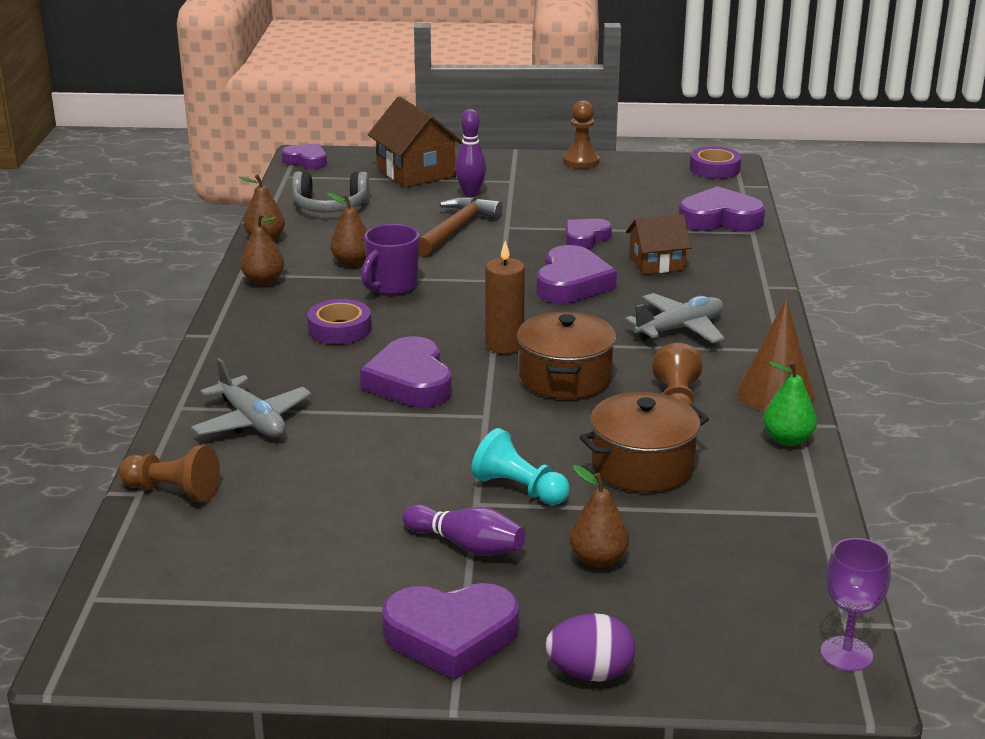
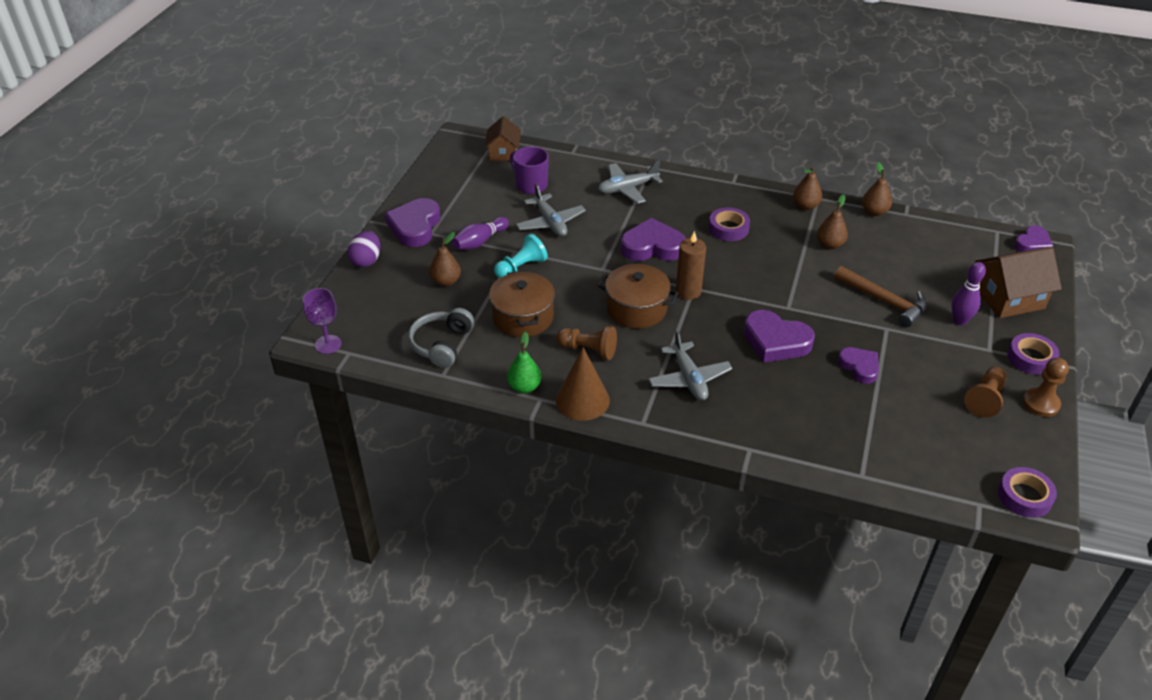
camera: 105 degrees right, 15 degrees up
(173, 491) = (569, 162): brown pawn -> brown pawn (985, 399)
(330, 207) = (933, 246): grey headphones -> grey headphones (441, 344)
(380, 481) = (550, 223): none -> grey plane
(391, 286) = (787, 257): purple mug -> purple mug (530, 185)
(513, 164) = (1031, 358): none -> purple tape
(656, 263) = (804, 396): brown house -> brown house (503, 152)
(720, 219) = (894, 462): purple heart -> none

